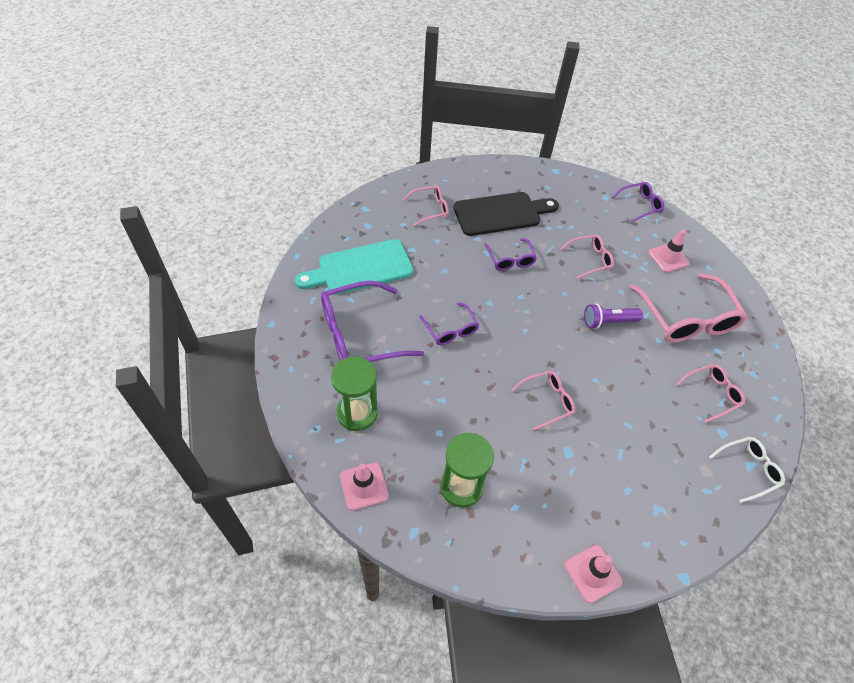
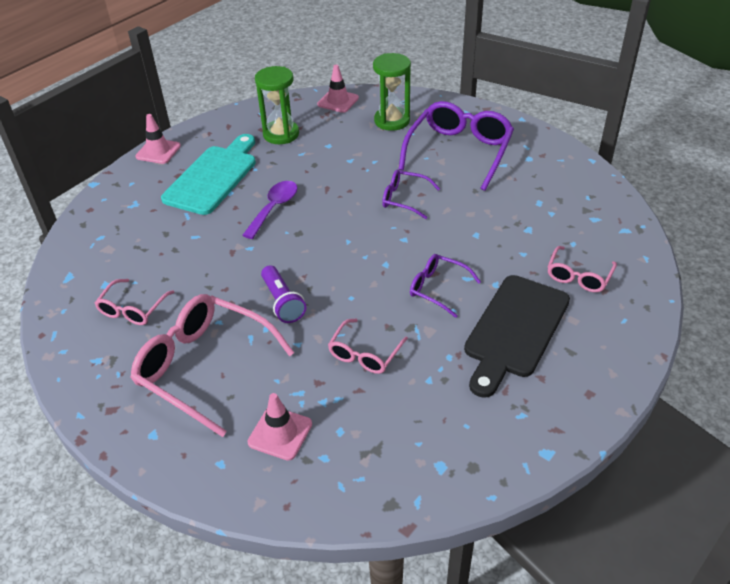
camera: 140 degrees right, 10 degrees down
(360, 268) = (535, 186): turquoise cutting board -> turquoise cutting board (213, 177)
(547, 401) = (274, 208): pink glasses -> purple spoon
(608, 322) = (282, 302): purple flashlight -> purple flashlight turned 120 degrees clockwise
(640, 205) = (385, 494): purple glasses -> none
(748, 470) = (69, 272): white glasses -> none

